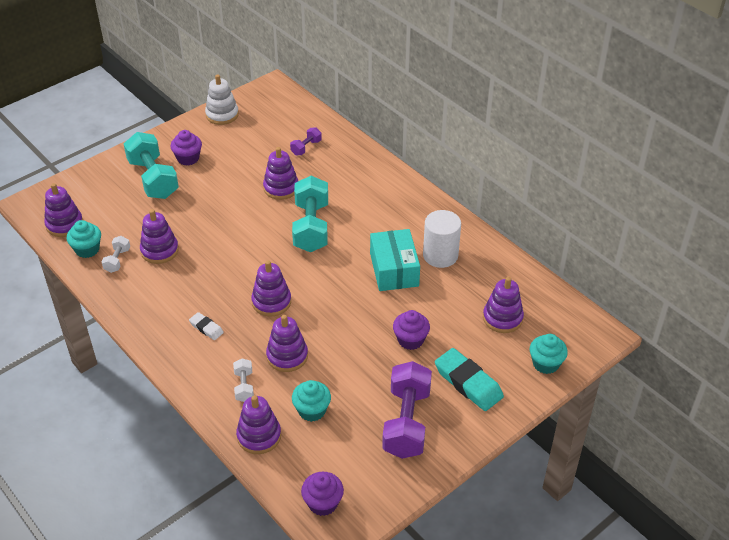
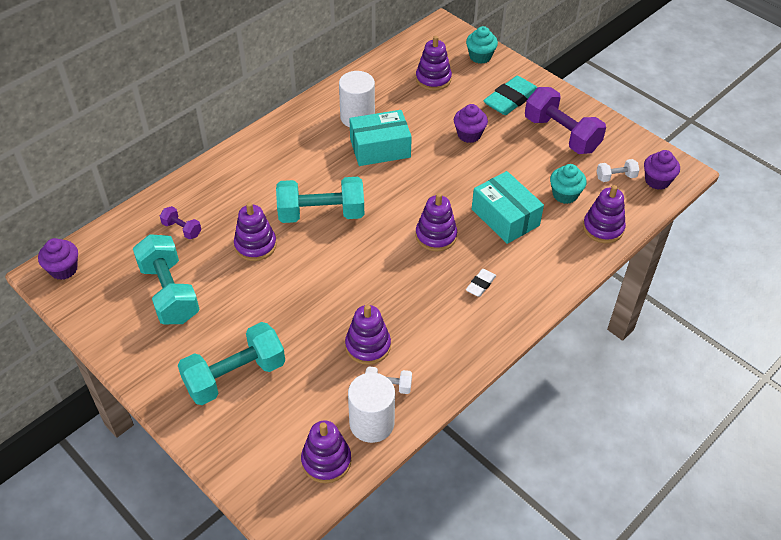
camera: 95 degrees left, 5 degrees up
(87, 249) = (371, 423): turquoise cupcake -> white cylinder
(188, 158) = (195, 344): purple cupcake -> purple cupcake (63, 269)
(222, 115) = (104, 320): white stacking toy -> none
(241, 144) = (169, 293): none -> turquoise dumbbell
(244, 386) = (549, 245): white dumbbell -> white dumbbell (615, 177)
(287, 356) = (505, 217): purple stacking toy -> turquoise box
(407, 422) = (561, 134): purple dumbbell -> purple dumbbell turned 45 degrees clockwise

